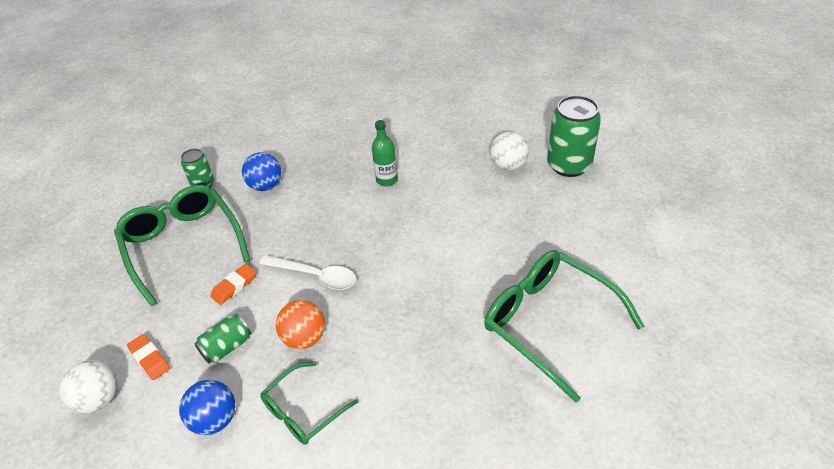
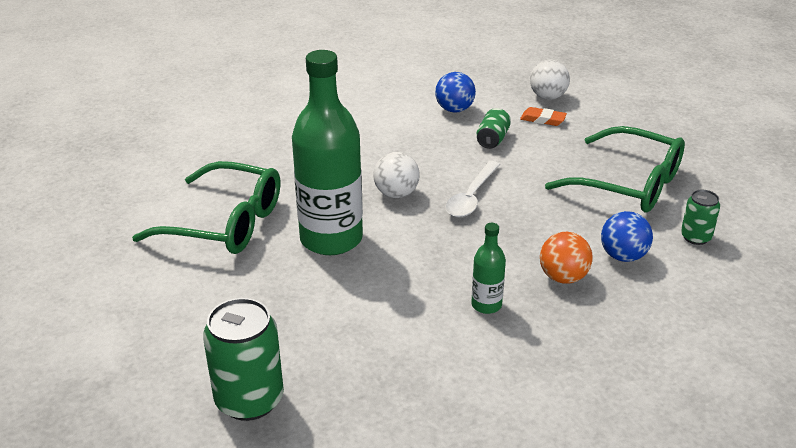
camera: 150 degrees right, 10 degrees down
(234, 286) = (536, 171): orange eraser -> none
(303, 410) = (396, 128): green glasses -> none
(305, 338) = (436, 159): orange ball -> orange ball (563, 277)
(315, 276) = (471, 197): white spoon -> white spoon turned 60 degrees counterclockwise
(461, 270) = (331, 239): none -> green bottle
(508, 166) = (337, 372): white ball -> white ball (396, 194)

